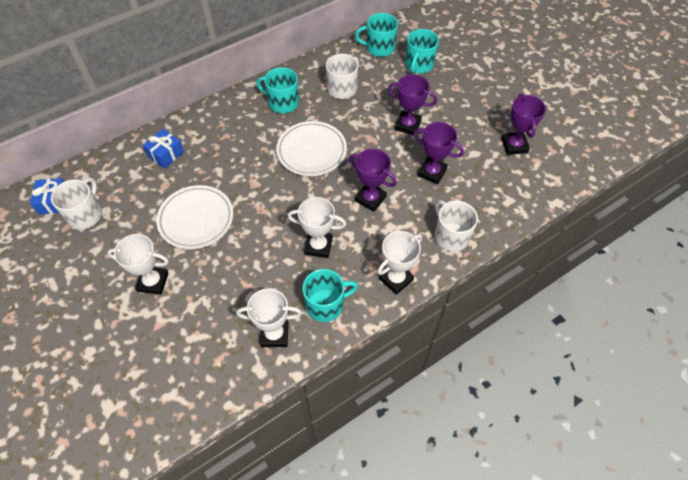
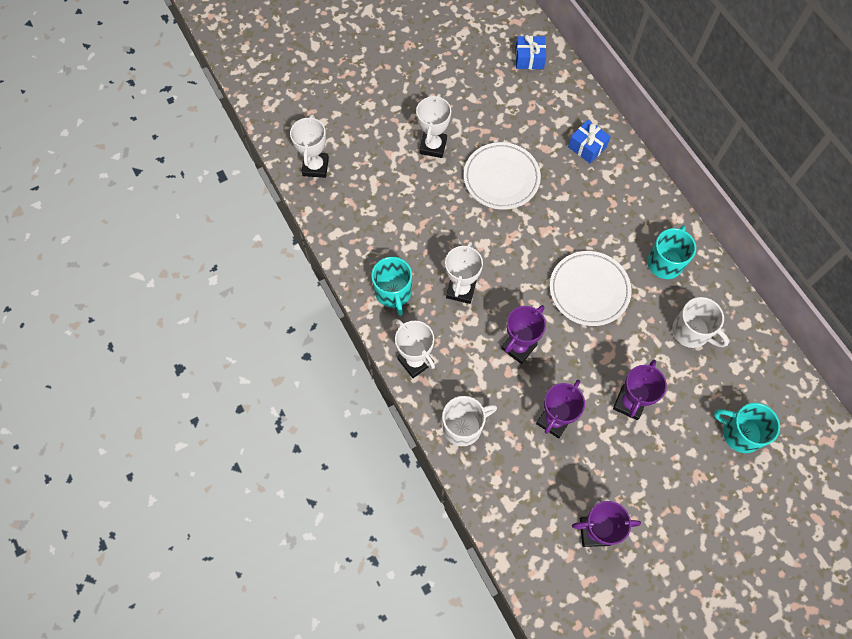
camera: 95 degrees right, 10 degrees up
(86, 215) = (512, 85): white mug -> none
(274, 334) = (368, 246): white trophy -> white trophy (315, 167)
(379, 48) = (771, 385): turquoise mug -> none

